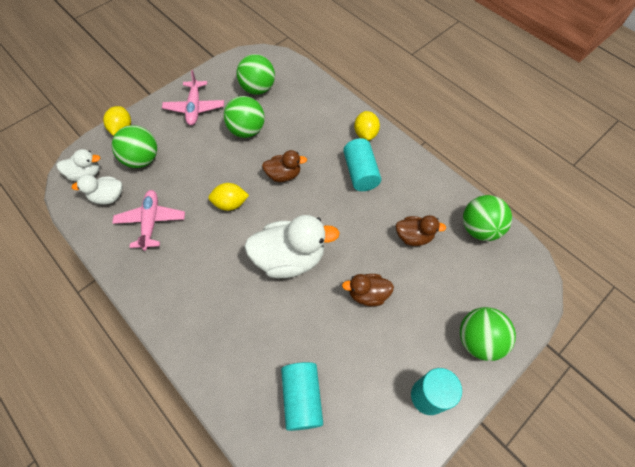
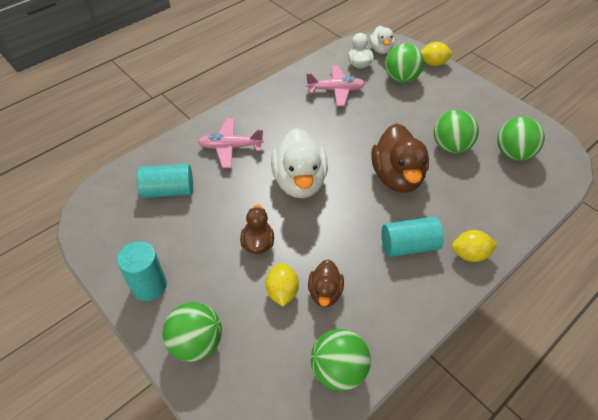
camera: 90 degrees right, 10 degrees down
(194, 108) = (471, 107): pink plane -> pink plane (230, 147)
(230, 204) = (358, 138): yellow lemon -> yellow lemon (282, 292)
(283, 175) = (397, 177): brown duck -> brown duck, size x1.82

